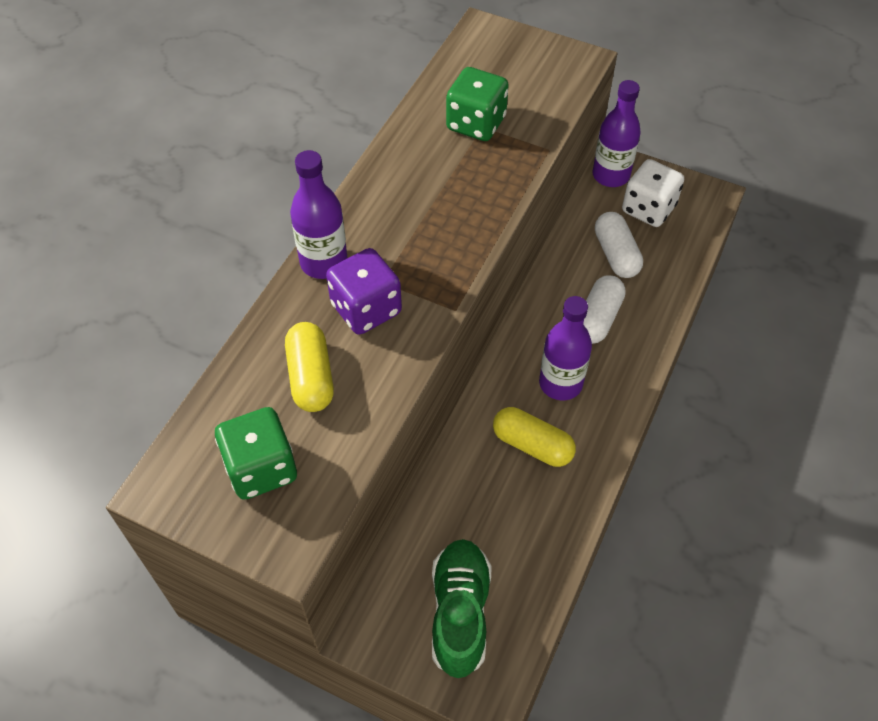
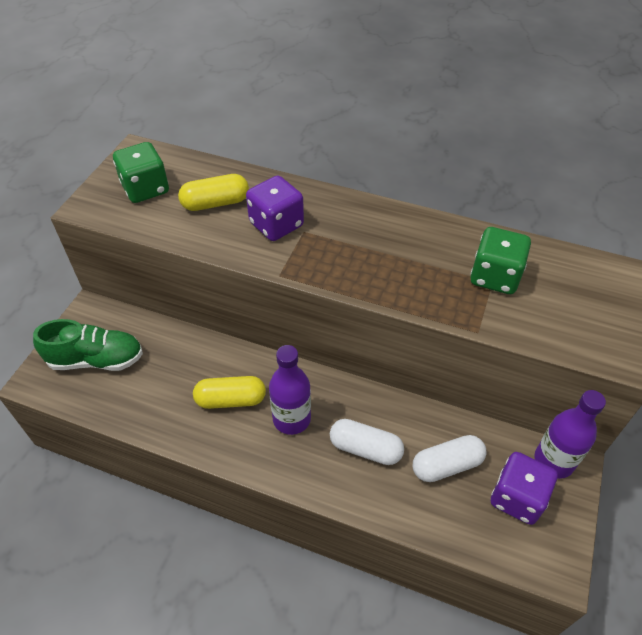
camera: 85 degrees right, 5 degrees down
(324, 262) = (318, 199): purple bottle -> none
(532, 445) = (231, 399): yellow capsule -> yellow capsule turned 60 degrees clockwise
(648, 209) = (517, 498): white dice -> purple dice

